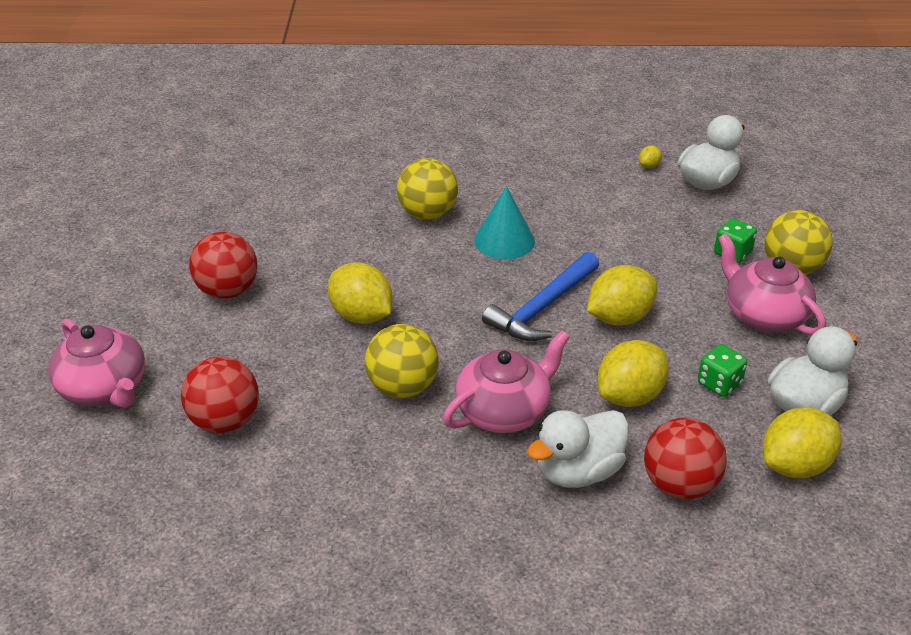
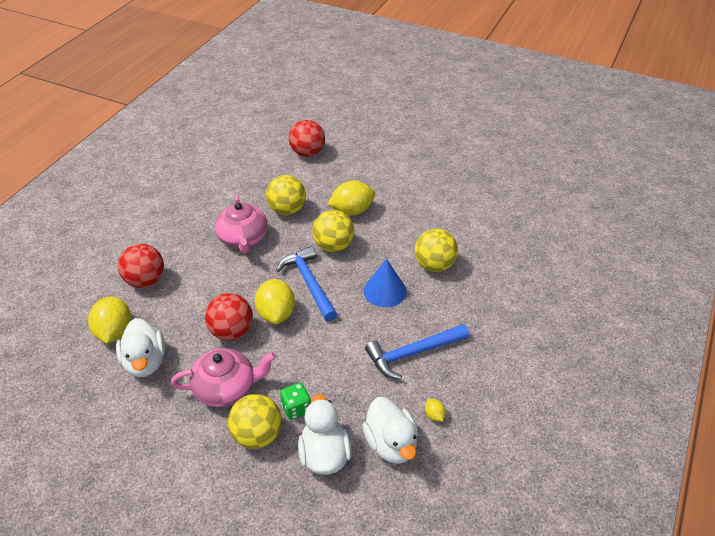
camera: 115 degrees right, 5 degrees up
(104, 388) = (355, 125): pink teapot -> none
(227, 291) = (404, 171): red ball -> red ball (231, 331)
(452, 309) = (333, 246): none -> yellow ball
(504, 240) = (385, 291): turquoise cone -> blue cone
(578, 471) = (185, 249): white duck -> white duck (324, 455)
(584, 196) = (412, 353): none -> blue hammer
(630, 396) = (214, 289): yellow lemon -> none
(719, 383) = (191, 332): green dice -> none

